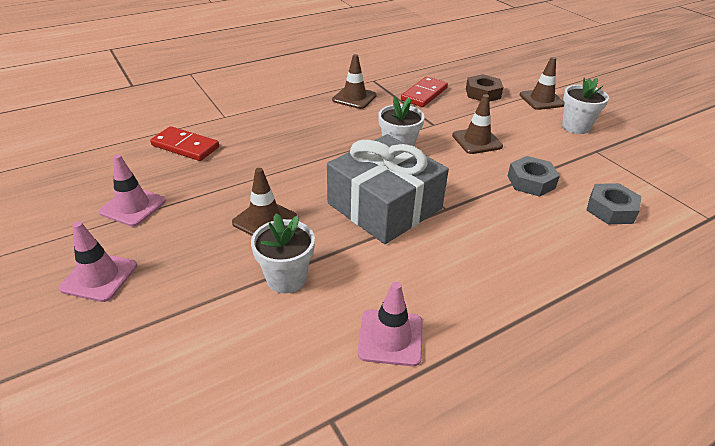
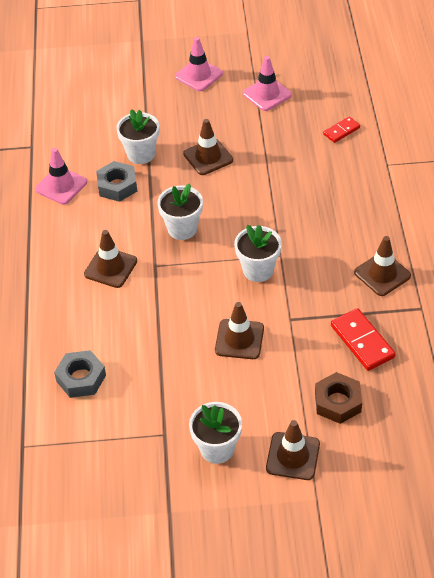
camera: 120 degrees right, 10 degrees up
(185, 146) = (341, 131): red domino -> red domino, size x0.60
(384, 206) = (182, 229): grey gift -> white flower pot
(477, 238) = (110, 267): none -> brown traffic cone
(531, 182) = (152, 344): grey nut -> grey nut (117, 186)

